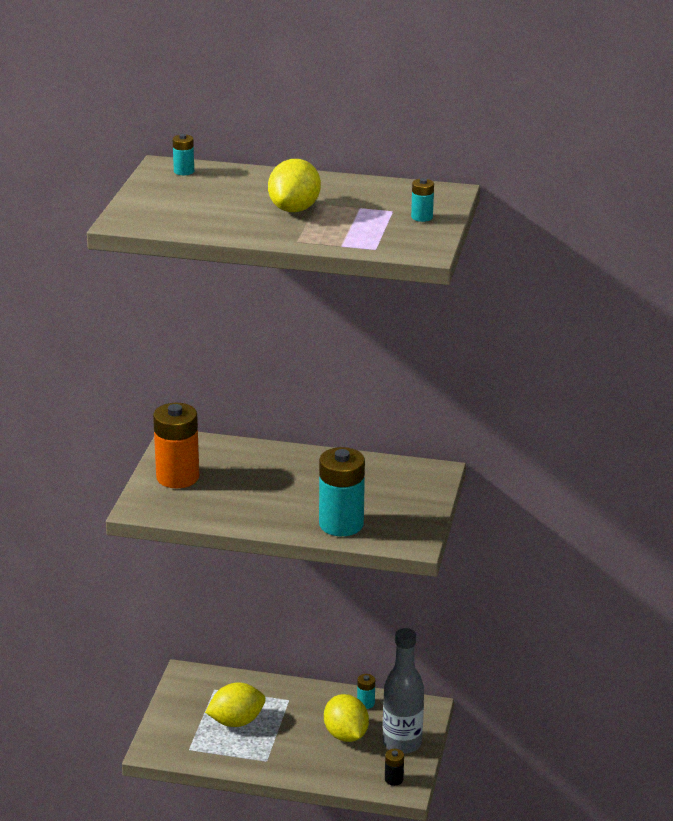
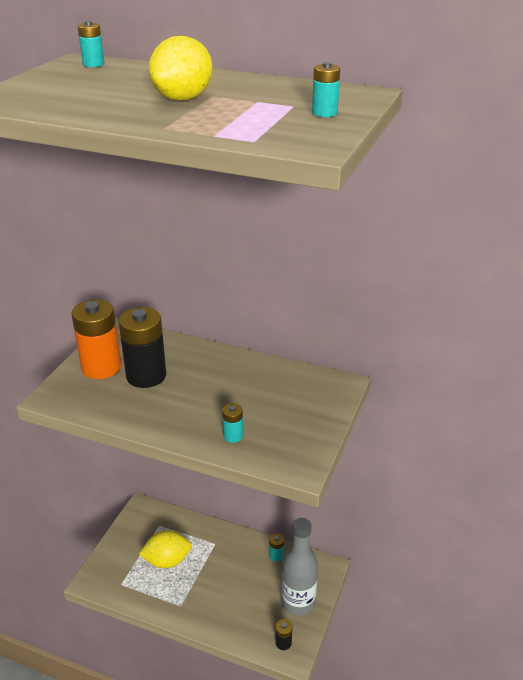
camera: 10 degrees right, 5 degrees up
(230, 481) = (146, 376): none -> black battery
(341, 524) = (233, 436): turquoise battery -> turquoise battery, size x0.45
(346, 735) = (252, 587): yellow lemon -> none

